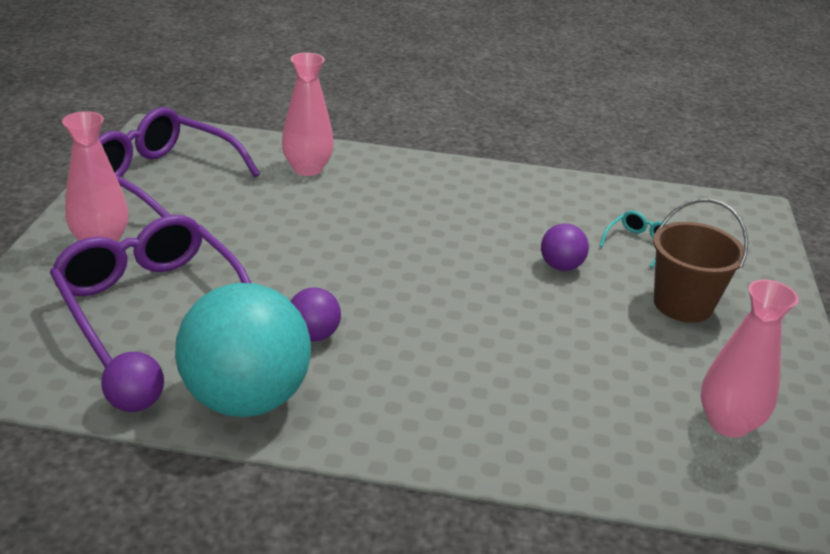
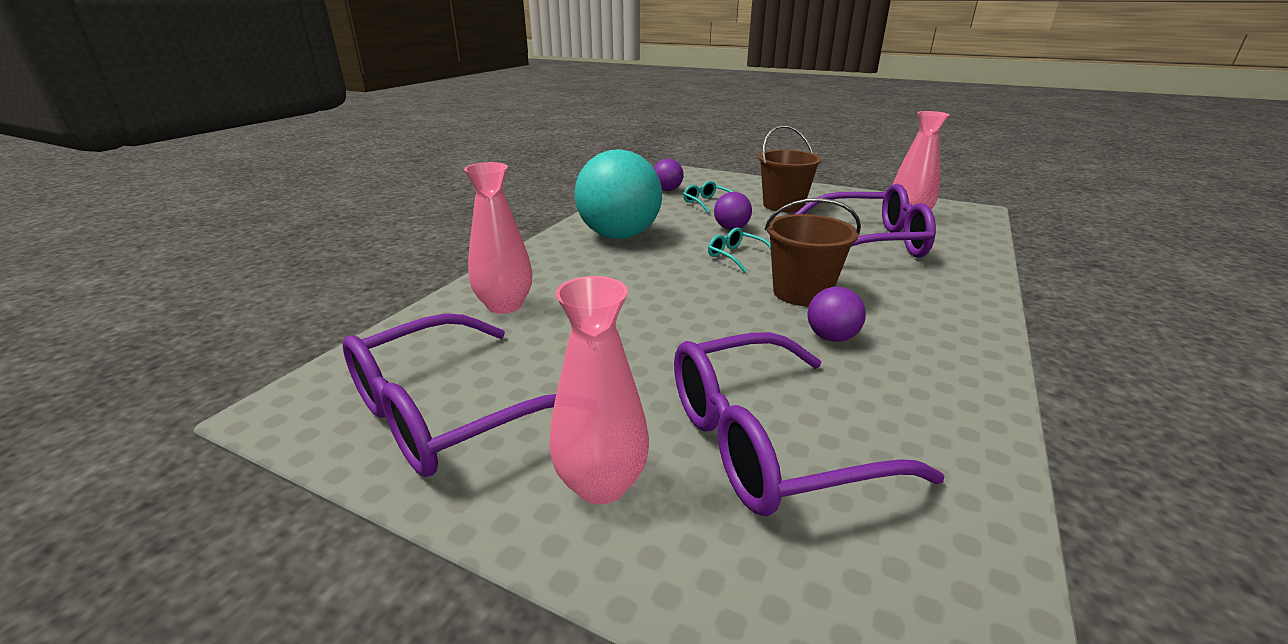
camera: 70 degrees left, 5 degrees down
(136, 403) = (984, 465): purple ball -> purple ball (667, 190)
(246, 399) = (946, 385): turquoise ball -> turquoise ball (619, 236)
(404, 318) = (801, 293): none -> brown bucket
(477, 273) = (736, 256): none -> turquoise glasses
(590, 376) = (869, 242): none -> purple glasses

